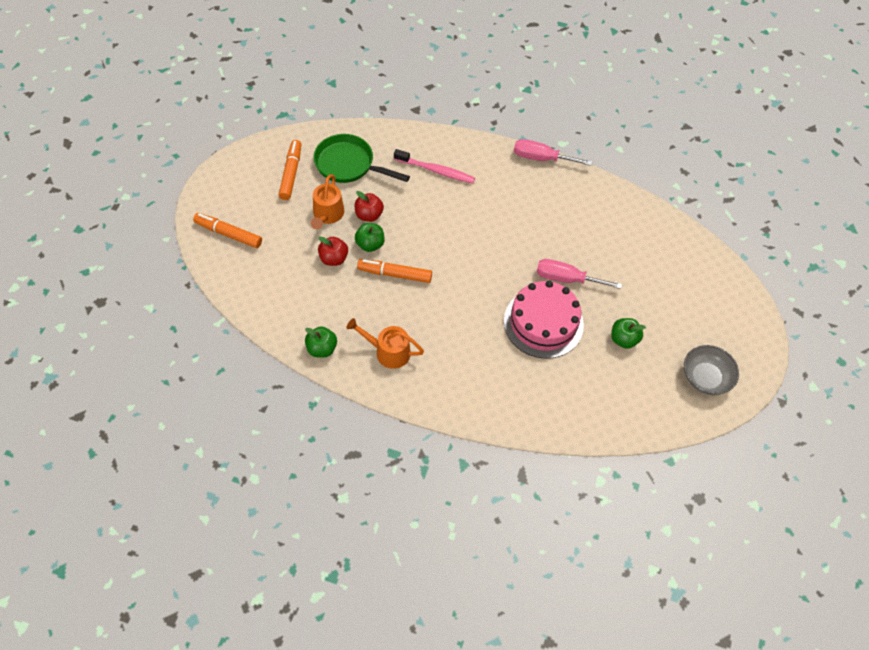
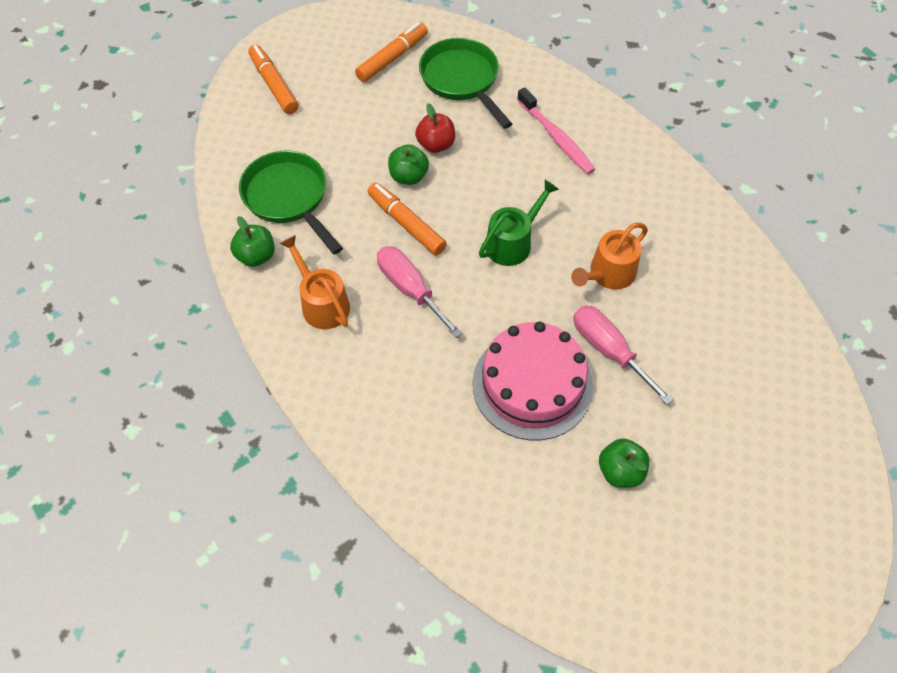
camera: 40 degrees right, 0 degrees up
(308, 301) = (289, 198): none -> green pan
(327, 214) = (391, 120): orange watering can -> orange watering can (608, 274)
(333, 259) = (356, 169): red apple -> none
(465, 249) = (512, 243): none -> green watering can
(541, 158) = (702, 191): pink screwdriver -> pink screwdriver (410, 289)
(705, 377) = (694, 597): grey bowl -> none

